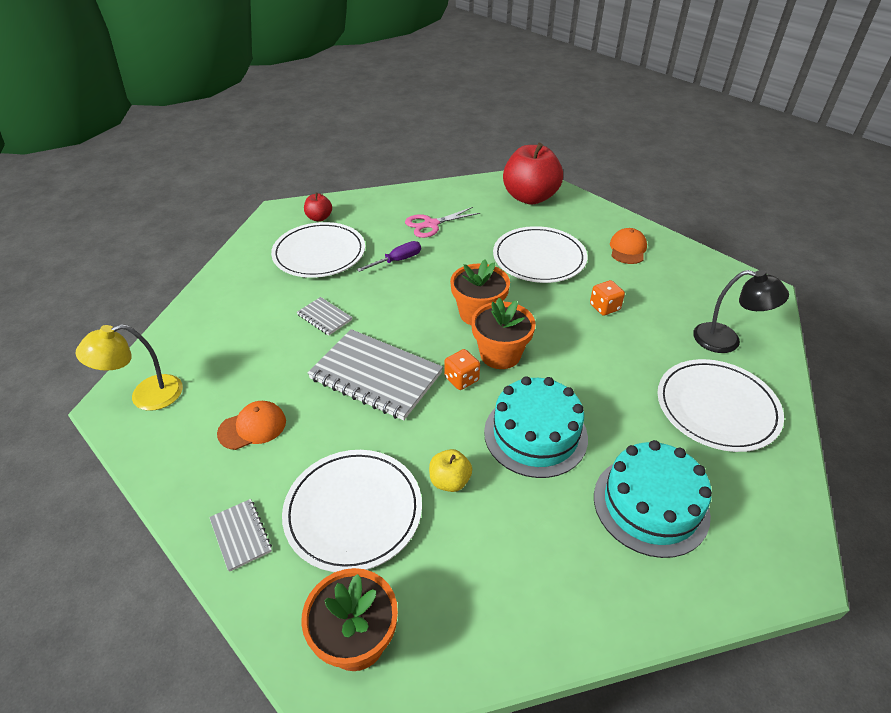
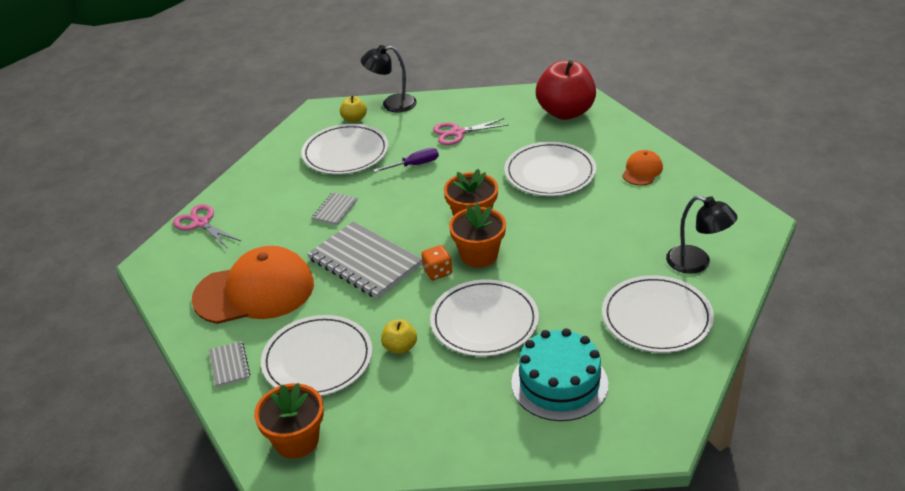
camera: 15 degrees right, 5 degrees down
(146, 396) = (176, 259): yellow lamp -> none
(169, 347) = (200, 223): none -> pink scissors
(252, 427) = (254, 291): orange cap -> orange cap, size x2.15
(319, 218) = (354, 119): red apple -> yellow apple
(324, 317) = (335, 210): grey notebook -> grey notebook turned 60 degrees clockwise
(354, 200) = (392, 104): none -> black lamp
(535, 434) = (484, 321): turquoise cake -> white plate
(604, 307) = (593, 223): orange dice -> none

